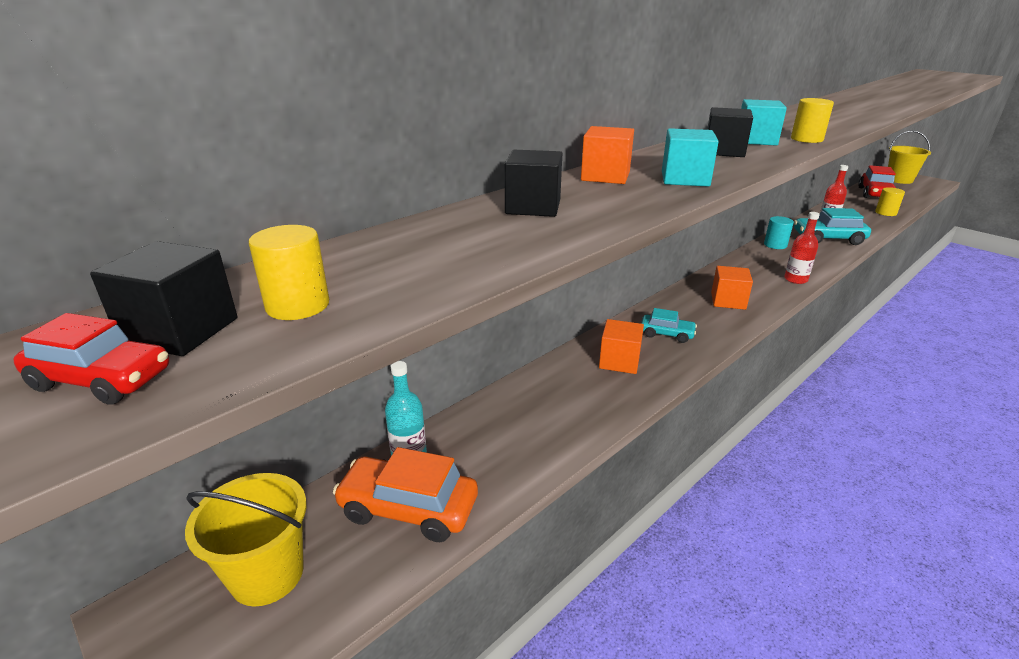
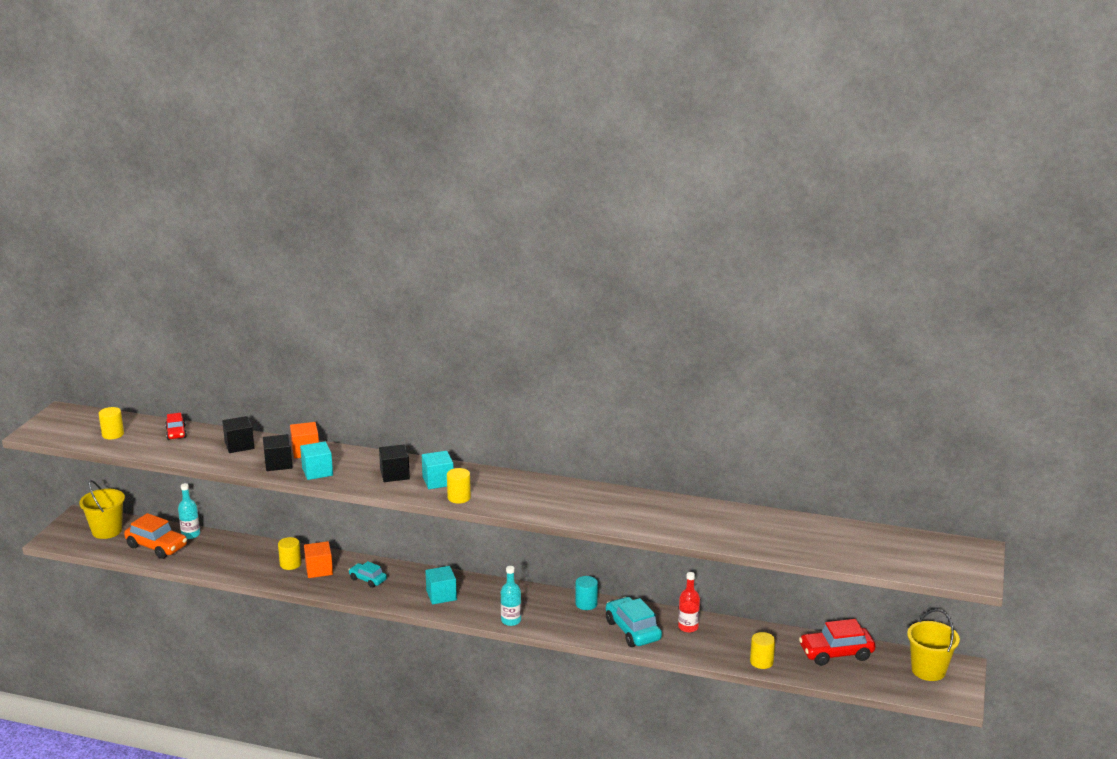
camera: 60 degrees right, 5 degrees down
(102, 380) = (58, 427): red car -> red car (176, 433)
(180, 331) = (87, 425): black cube -> black cube (278, 464)
(408, 509) = (157, 546): orange car -> orange car turned 135 degrees clockwise
(587, 380) = (290, 564): none -> yellow cylinder
(666, 334) = (368, 579): turquoise car -> turquoise car turned 135 degrees clockwise
(728, 301) = (441, 595): orange cube -> turquoise cube
(795, 279) = (511, 620): red bottle -> turquoise bottle

